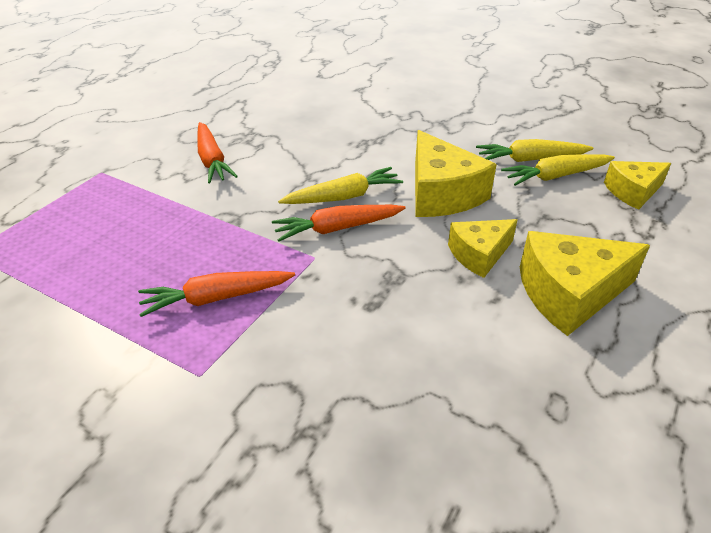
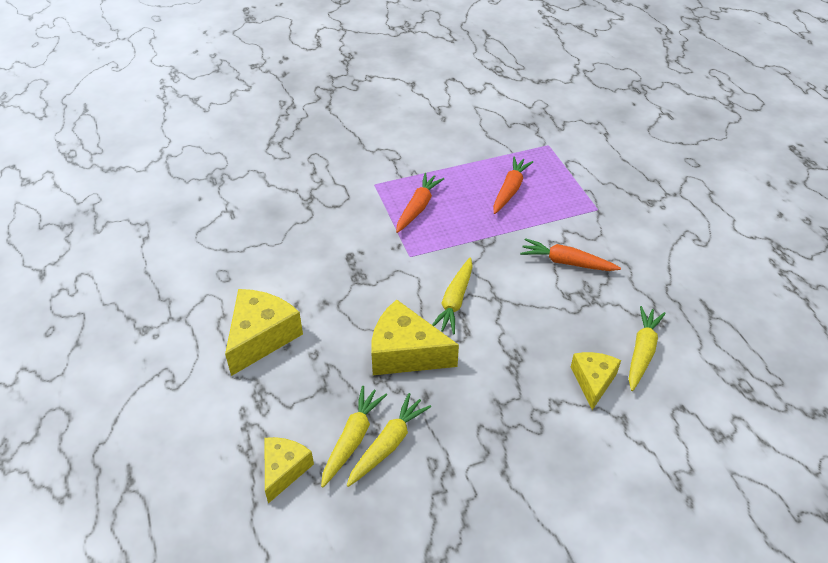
camera: 130 degrees right, 5 degrees up
(285, 99) = (642, 352): none -> yellow carrot
(337, 228) = (425, 279): orange carrot -> orange carrot (510, 190)
(479, 254) = (332, 324): yellow cheese -> yellow cheese (593, 381)

